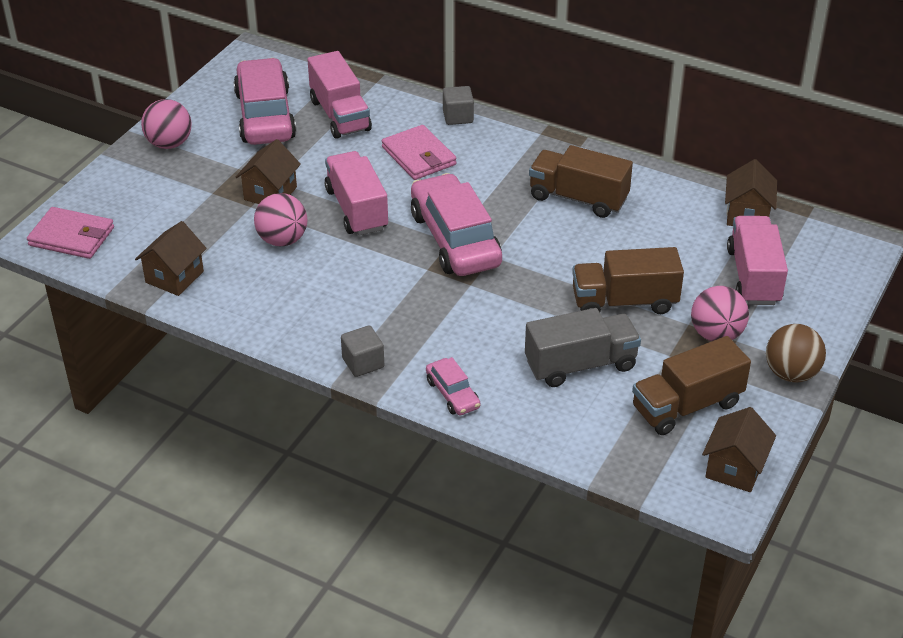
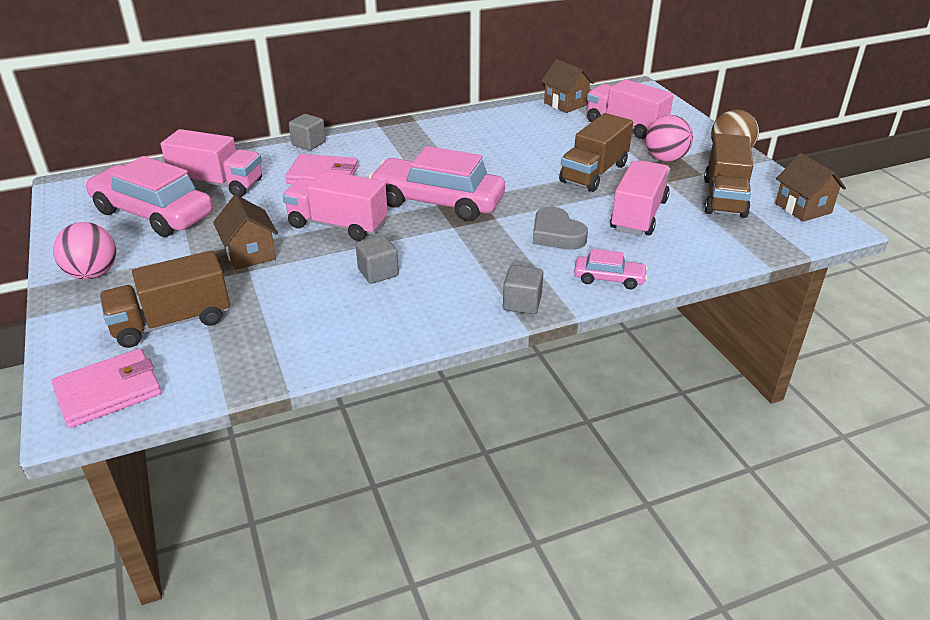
camera: 50 degrees left, 5 degrees down
(174, 277) = (270, 353): brown house -> none
(282, 240) = (316, 274): pink ball -> none
(318, 268) = (378, 272): none -> grey cube
(486, 332) = (556, 234): none -> grey heart
(578, 198) = (466, 143): brown truck -> brown truck (172, 322)
(580, 365) = (638, 215): grey truck -> pink truck

